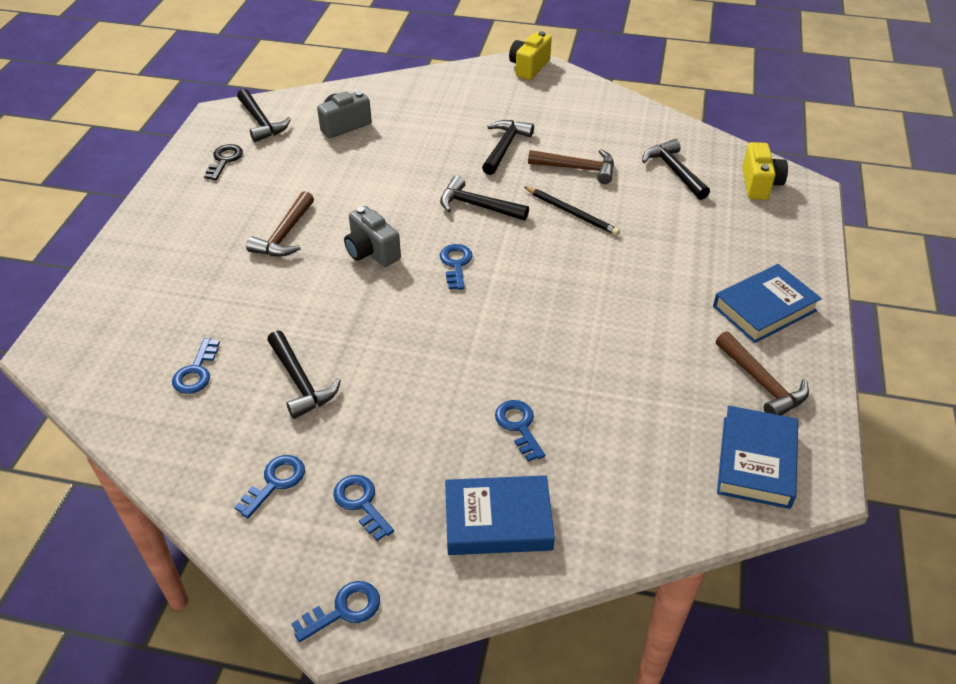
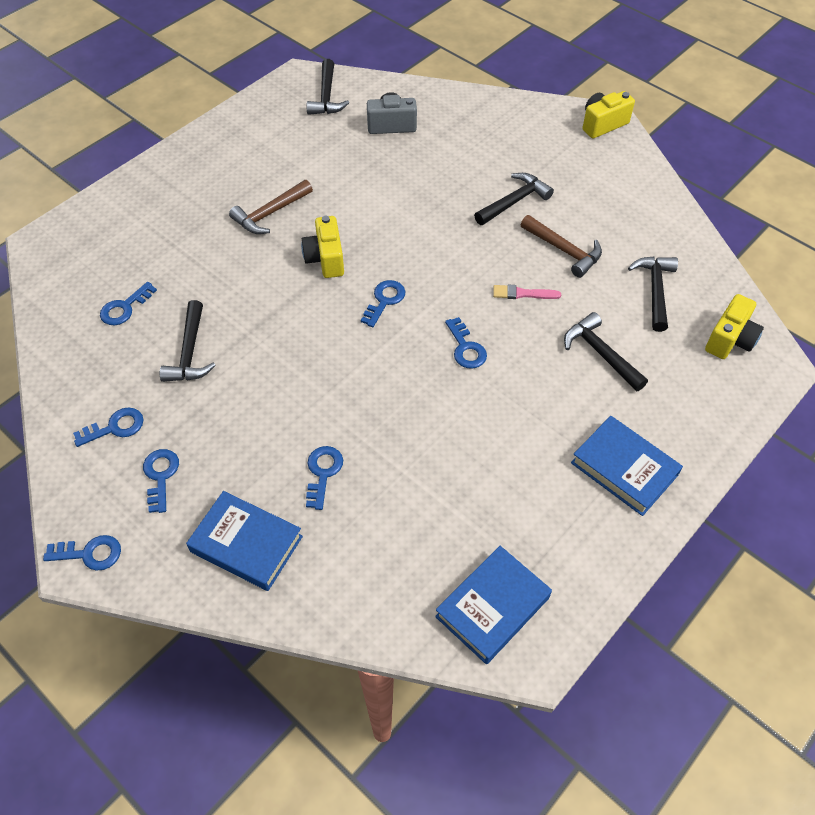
camera: 30 degrees right, 10 degrees up
(224, 160) = (272, 123): black key -> none
(371, 252) = (325, 259): grey camera -> yellow camera
(477, 206) = (445, 252): black hammer -> black hammer (600, 353)
(560, 272) = (466, 348): none -> blue key
(572, 213) = (523, 293): black pencil -> pink brush
(761, 383) = (559, 539): brown hammer -> none
(764, 309) = (624, 469): blue book -> blue book turned 45 degrees clockwise

